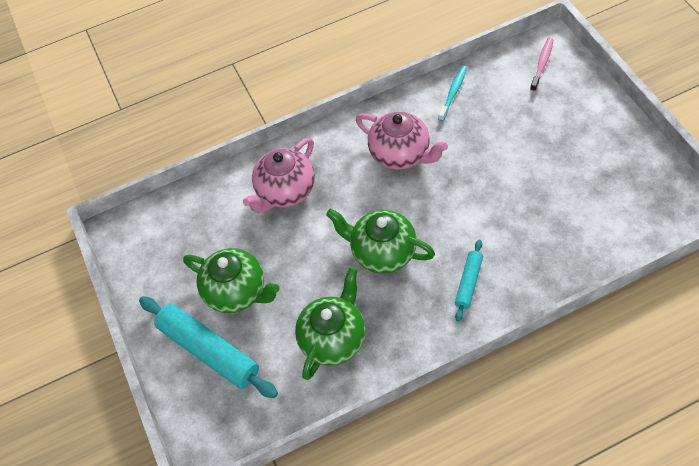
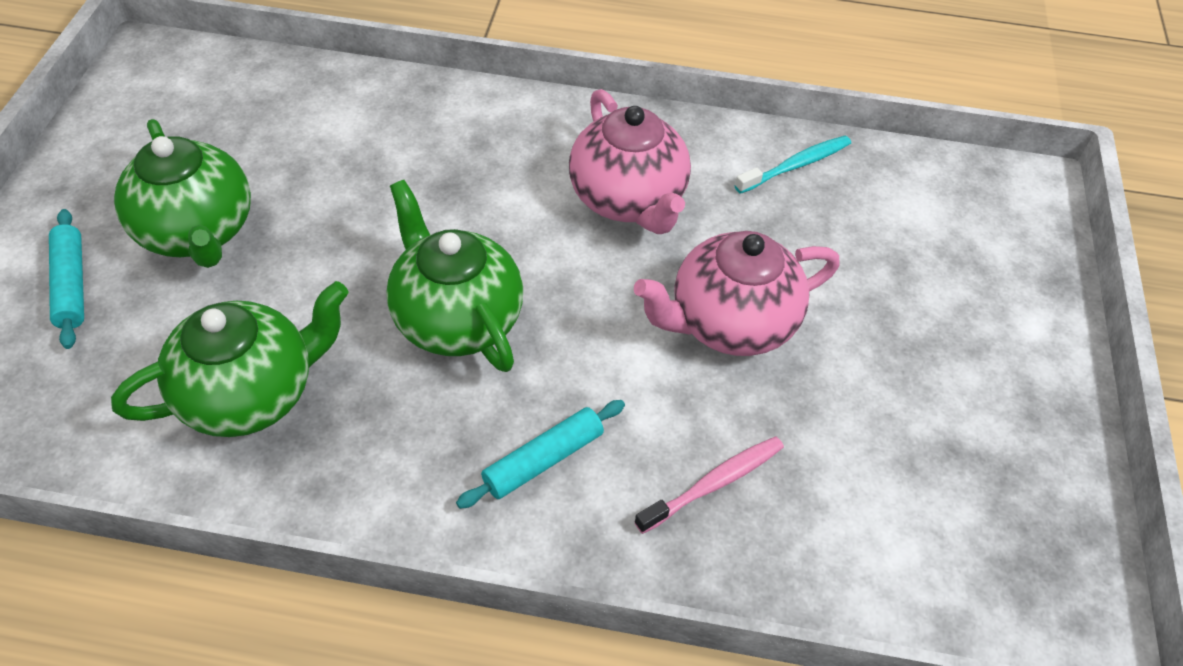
camera: 25 degrees right, 5 degrees down
(209, 350) = (72, 284): turquoise rolling pin -> turquoise rolling pin, size x0.53
(285, 191) = (409, 145): pink teapot -> pink teapot (730, 323)
(542, 64) = (987, 210): pink toothbrush -> pink toothbrush (714, 483)

